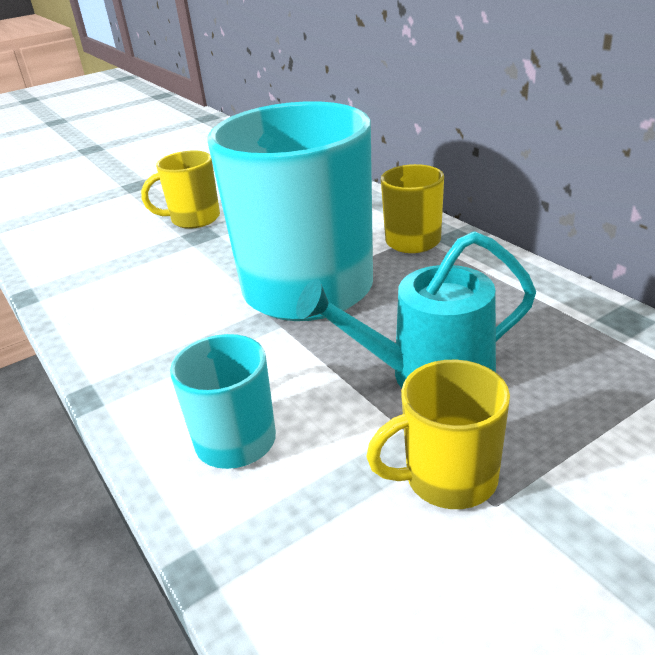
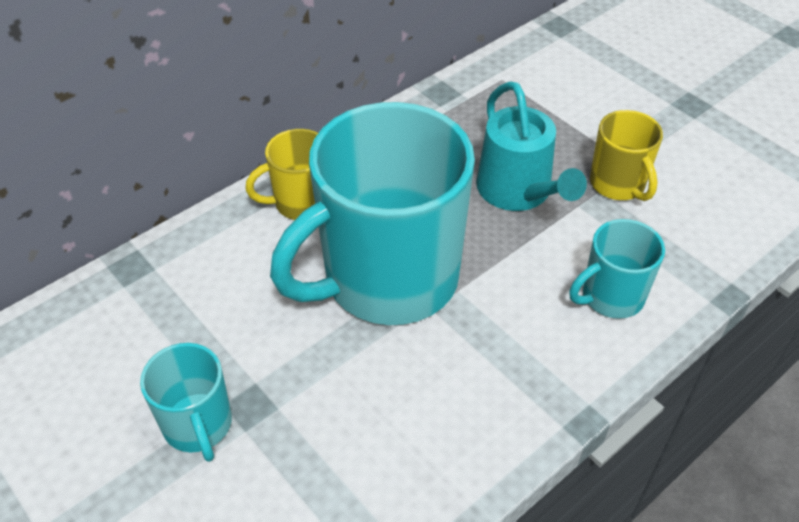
camera: 100 degrees left, 15 degrees up
(194, 219) = (198, 425): yellow mug -> turquoise mug

